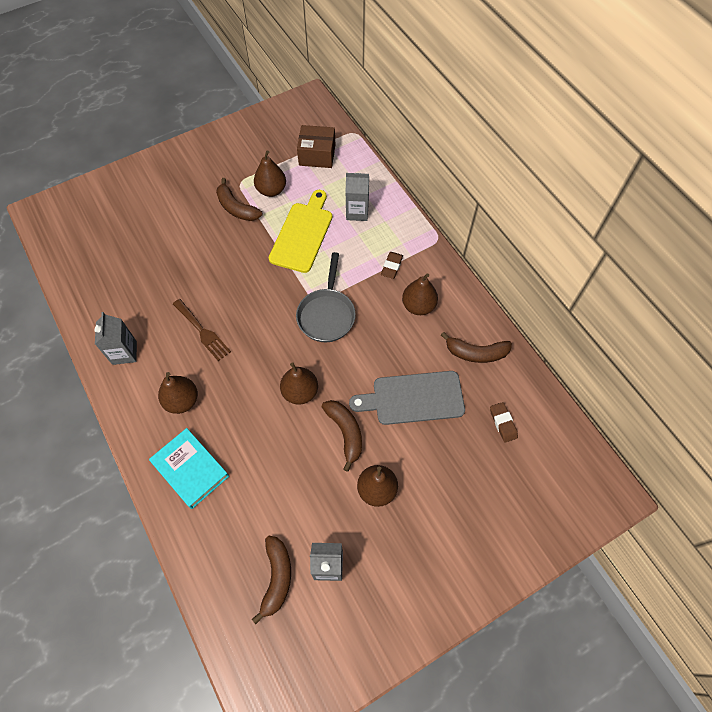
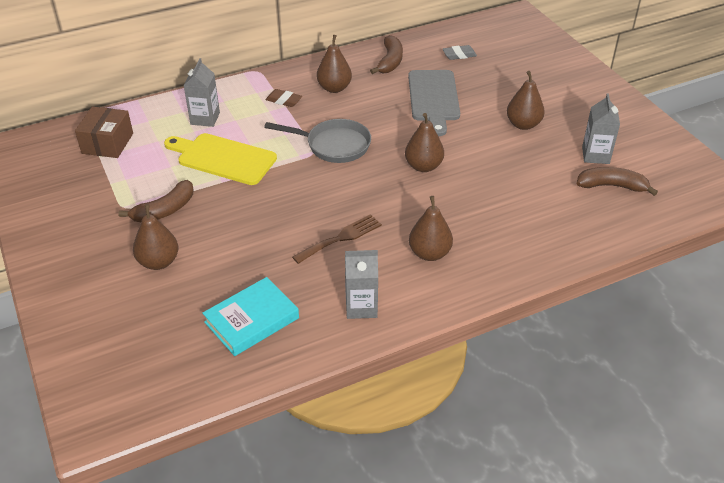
camera: 85 degrees left, 20 degrees down
(190, 469) = (510, 245): turquoise book -> turquoise book (252, 320)
(271, 190) = (148, 181): brown pear -> brown pear (159, 262)
(345, 433) = (468, 139): brown banana -> none
(503, 423) = (459, 55): brown eraser -> grey eraser

